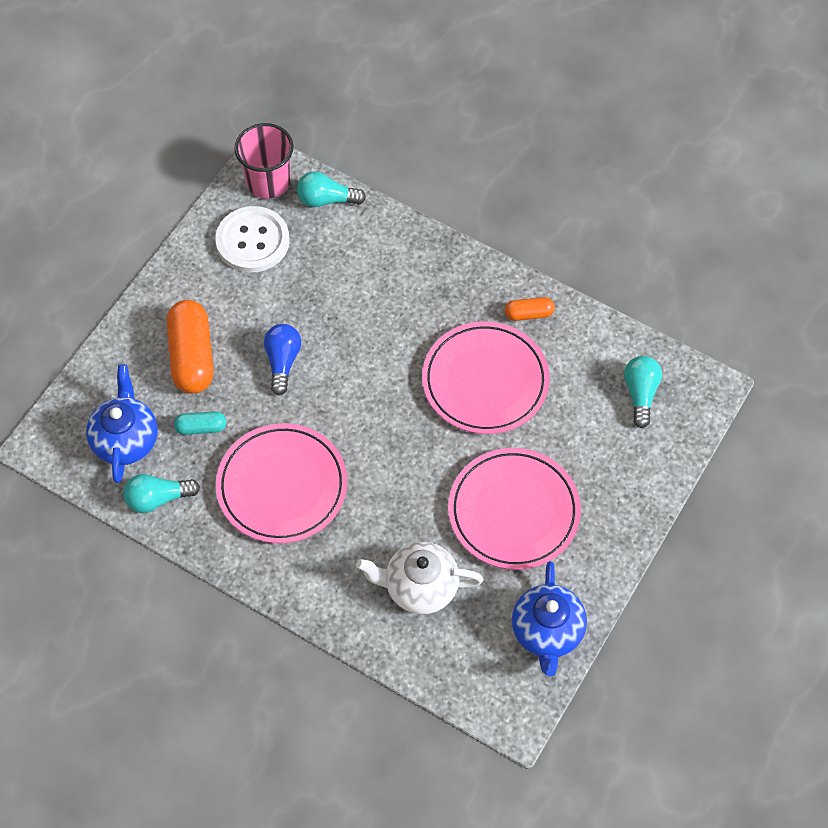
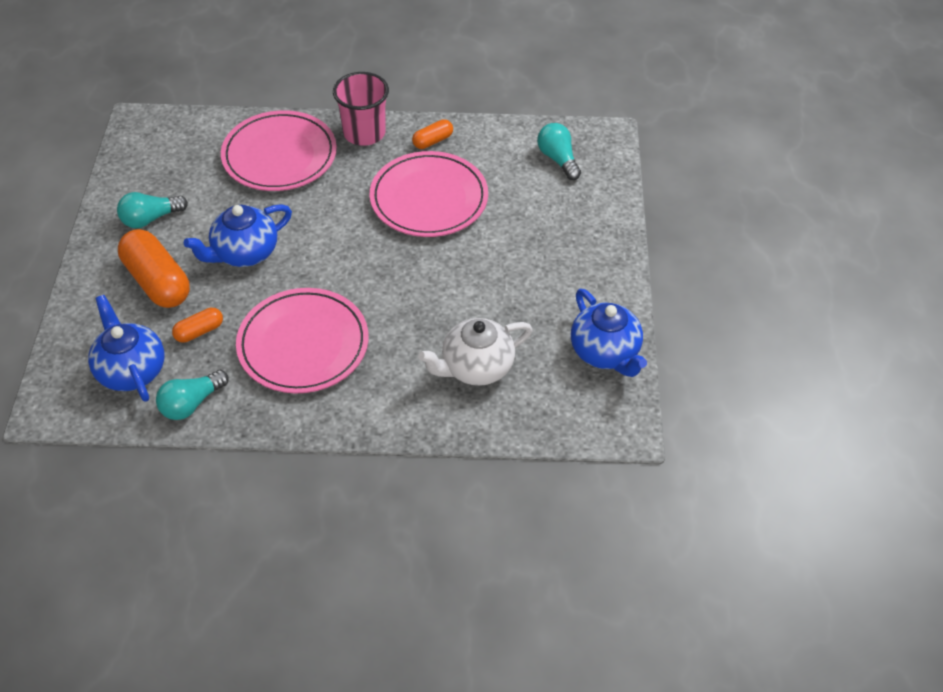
camera: 30 degrees left, 10 degrees down
(201, 427) = (199, 331): turquoise capsule -> orange capsule
(252, 241) = (162, 178): white button -> none
(268, 181) = (150, 133): pink cup -> pink cup (364, 133)
(282, 361) = (244, 253): blue light bulb -> blue teapot
(326, 200) = (210, 127): turquoise light bulb -> turquoise light bulb (150, 219)
(513, 511) = (516, 278): pink plate -> pink plate (279, 155)

